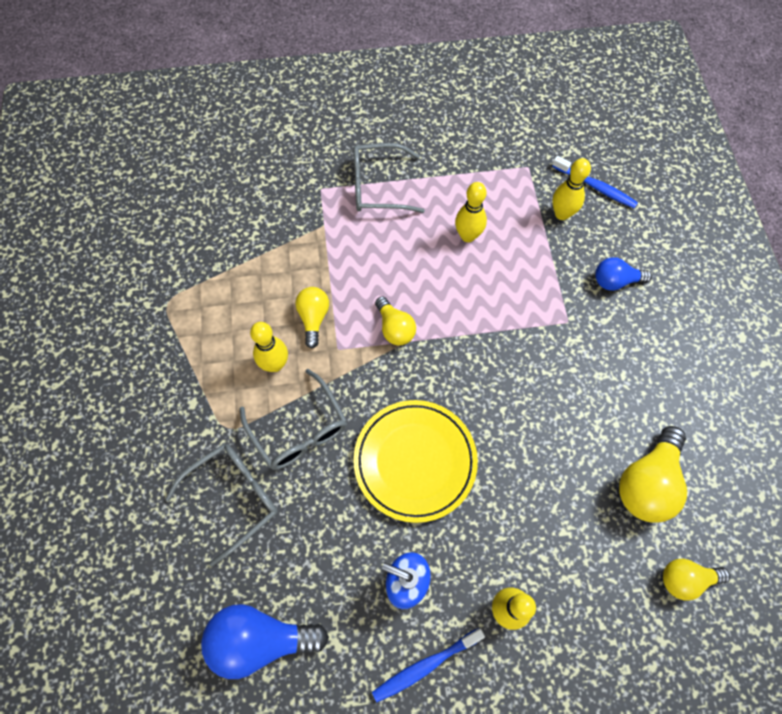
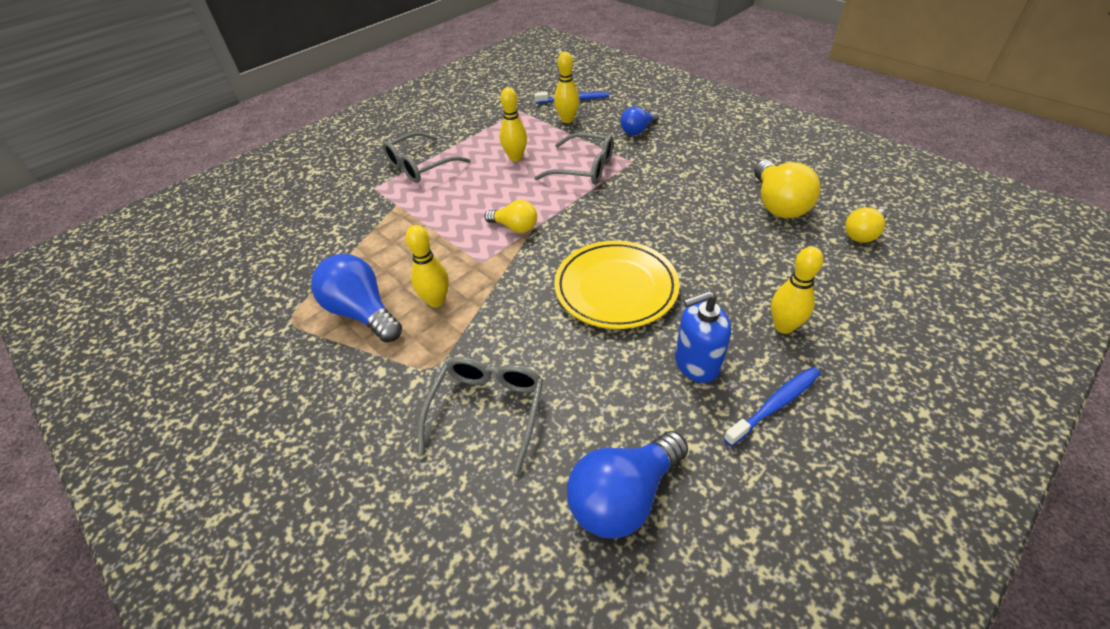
camera: 35 degrees left, 20 degrees down
(218, 334) = (362, 312): none -> blue light bulb
(299, 430) = (501, 328): grey glasses -> grey glasses (584, 168)
(313, 318) = (442, 257): yellow light bulb -> none
(425, 666) = (775, 405): blue toothbrush -> blue toothbrush turned 150 degrees counterclockwise

